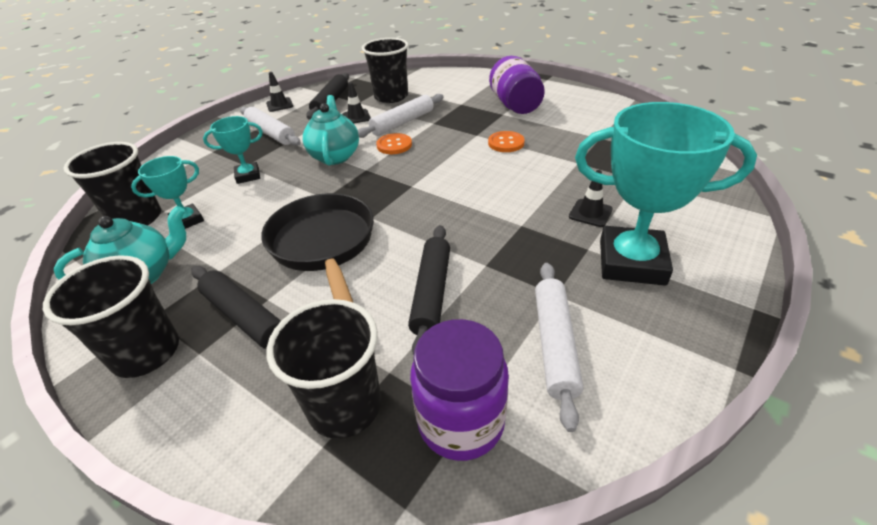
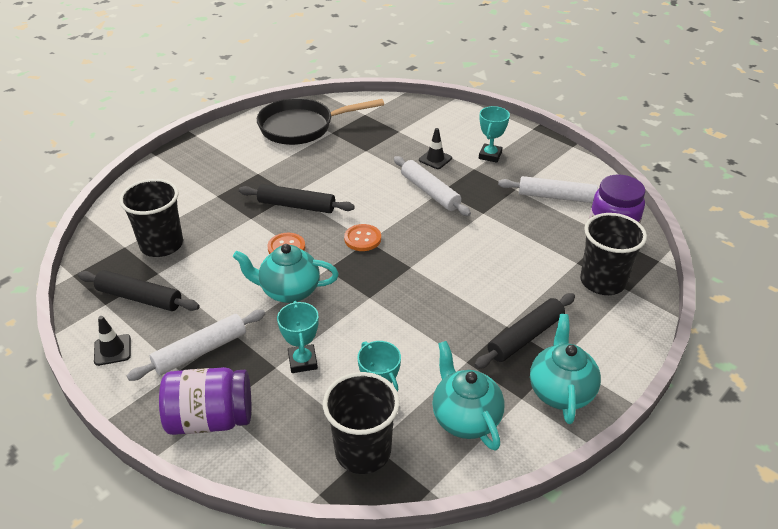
camera: 85 degrees left, 0 degrees up
(146, 353) = (560, 391): black cup -> turquoise teapot
(324, 246) = (445, 295): black pan -> black pan (302, 127)
(356, 117) = (200, 275): black traffic cone -> none
(402, 123) = (238, 239): white rolling pin -> white rolling pin (430, 192)
(431, 293) = (509, 240): black rolling pin -> black rolling pin (296, 206)
(506, 143) = (317, 179): orange button -> orange button (362, 239)
(515, 105) = (243, 163): purple jar -> purple jar (210, 419)
(631, 262) = (490, 155): turquoise trophy -> turquoise trophy, size x0.51

